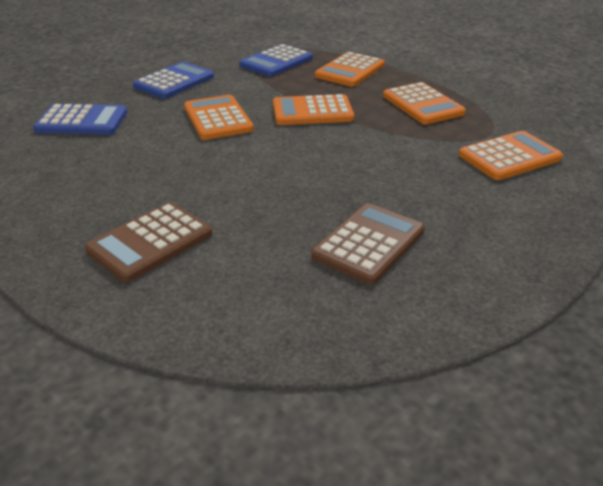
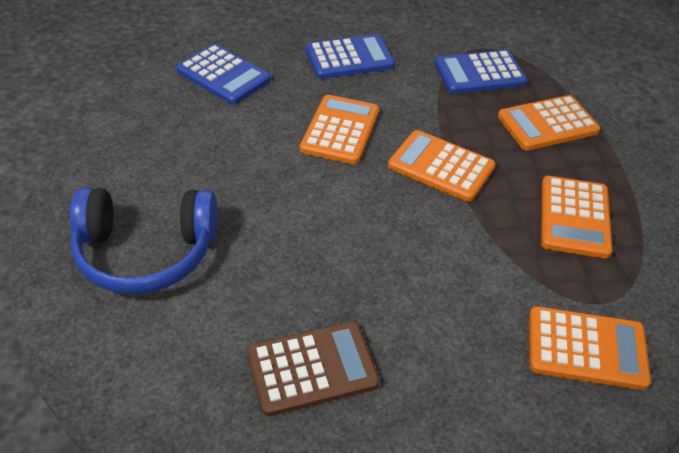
camera: 35 degrees right, 10 degrees up
(150, 242) = (146, 252): brown calculator -> blue headphones

